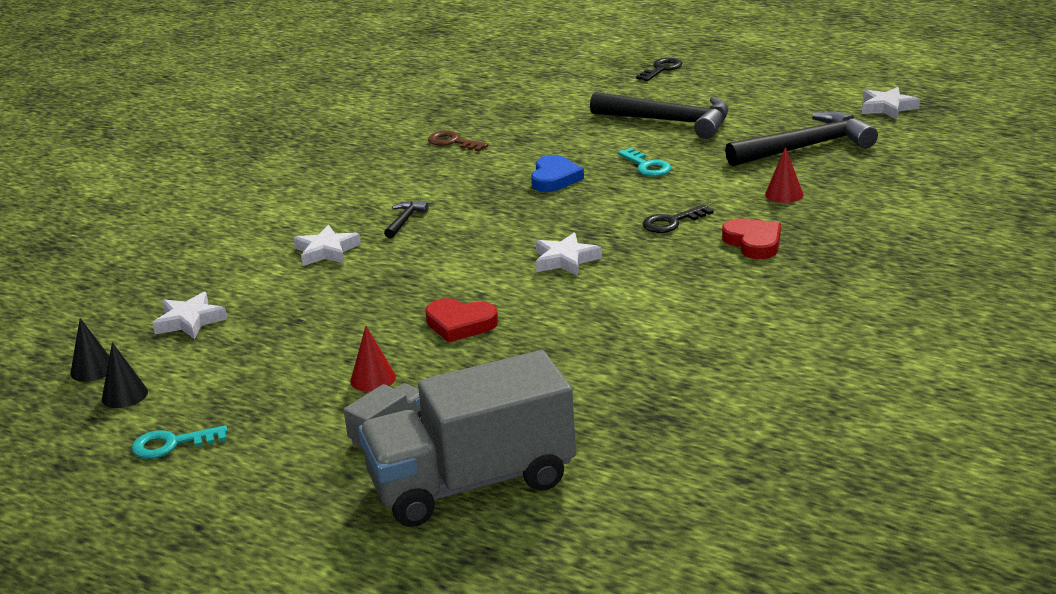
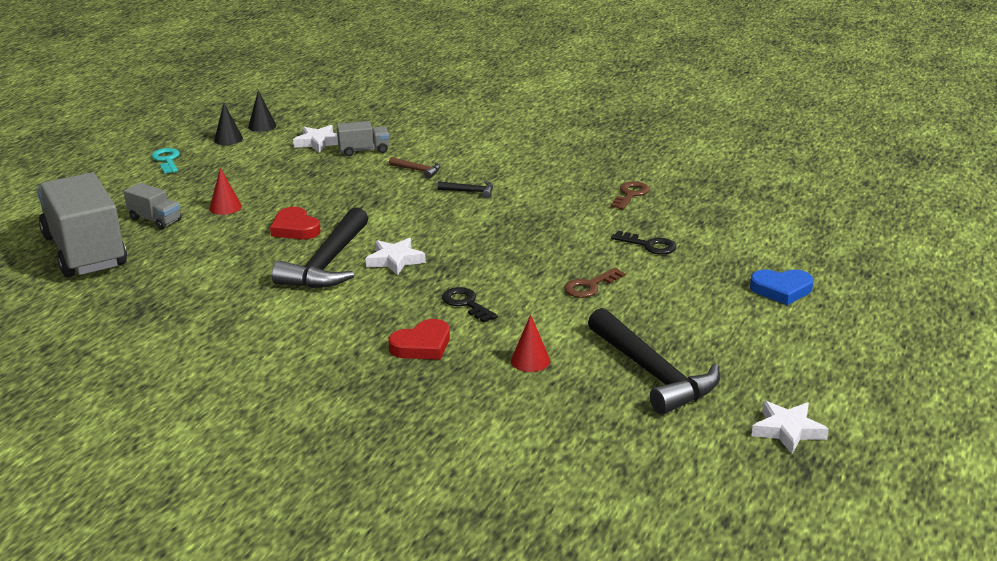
camera: 80 degrees right, 0 degrees up
(240, 287) = (364, 150): none -> grey truck
(326, 251) = (417, 170): white star -> brown hammer
(460, 324) = (295, 228): red heart -> red heart turned 45 degrees counterclockwise
(554, 178) = (557, 244): blue heart -> blue heart (781, 290)
(647, 166) = (590, 286): turquoise key -> brown key
(662, 69) = (856, 282): black key -> black key (649, 245)
(669, 121) = (706, 293): black hammer -> black hammer (328, 263)

